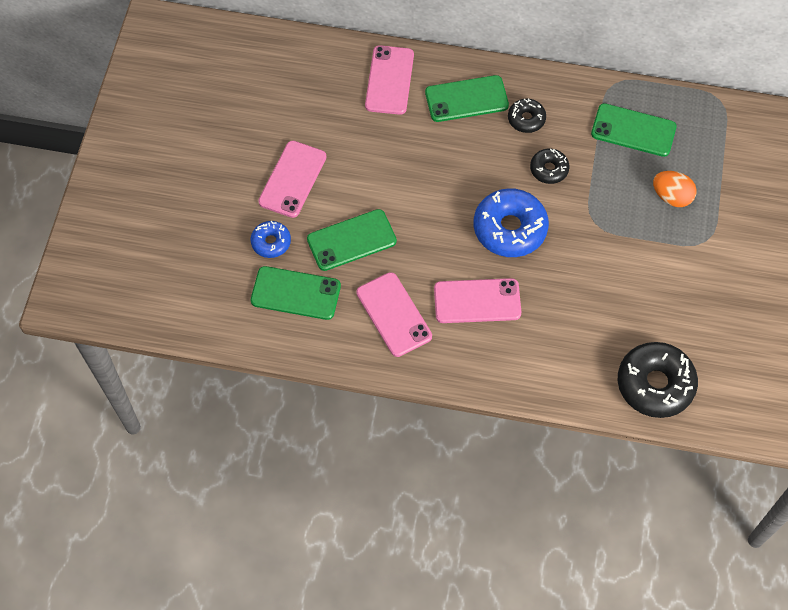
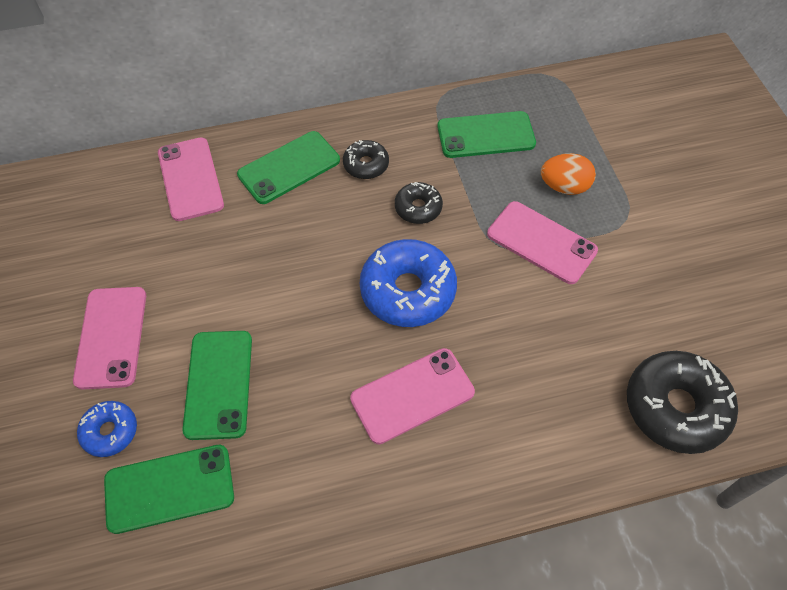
camera: 25 degrees left, 5 degrees down
(351, 240) = (219, 384): green phone -> green phone turned 45 degrees counterclockwise
(394, 314) = (315, 460): pink phone -> pink phone (541, 242)

